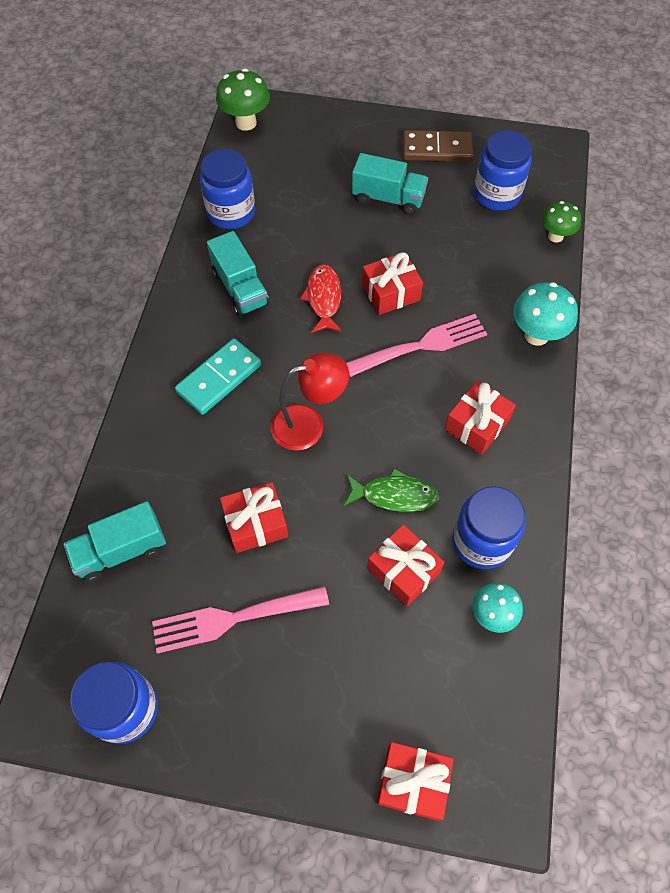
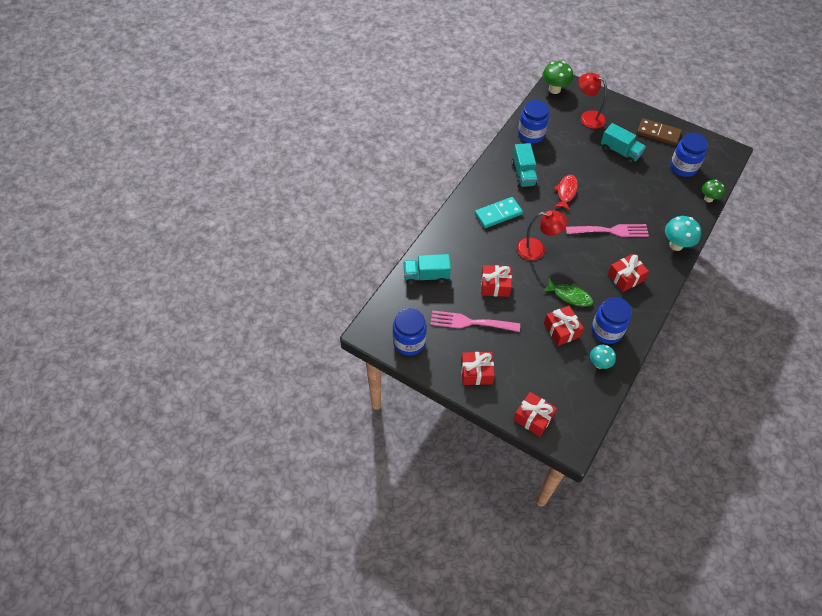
camera: 20 degrees right, 5 degrees down
(315, 154) = (587, 117): none -> red lamp
(390, 292) = (603, 200): red gift -> red gift (476, 372)

